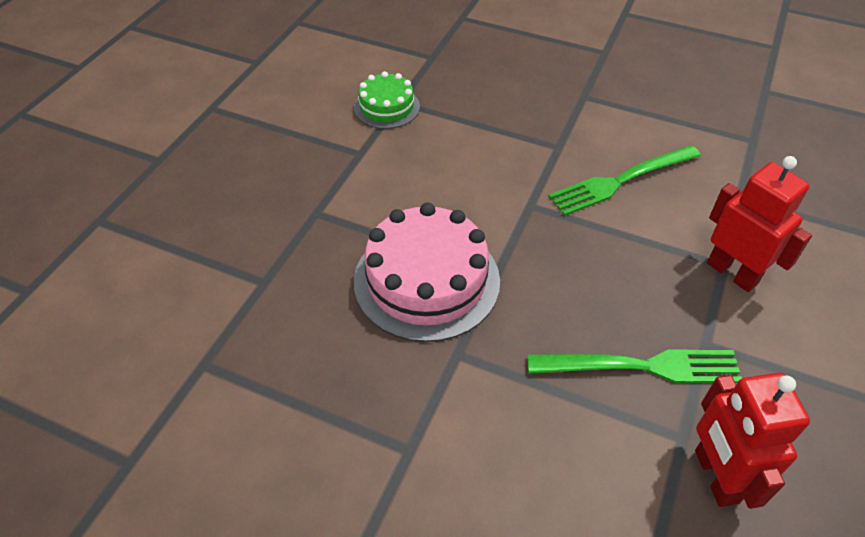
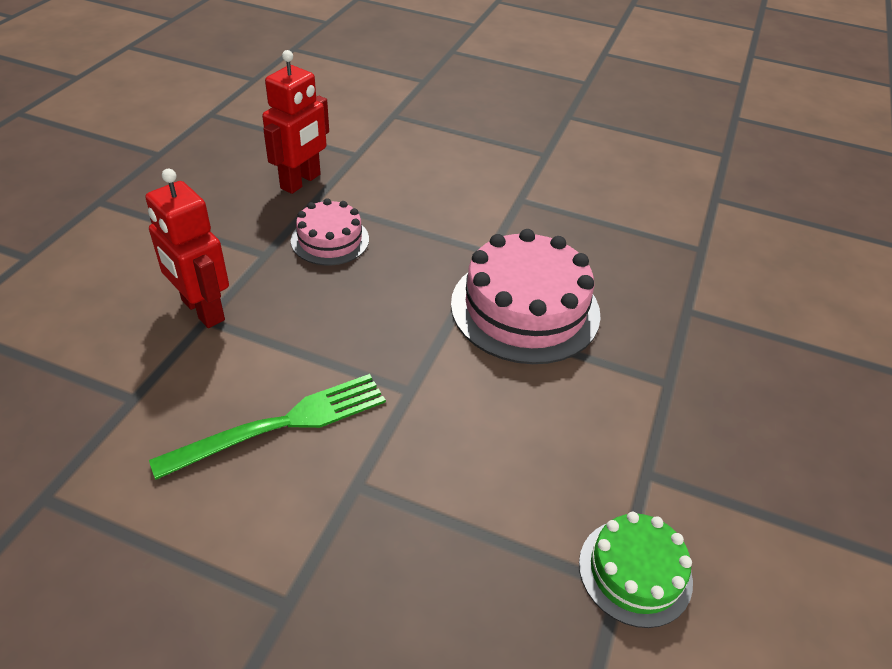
camera: 175 degrees right, 5 degrees down
(642, 366) = (330, 240): green fork -> pink cake
(715, 476) = (301, 181): red robot -> red robot turned 45 degrees clockwise

